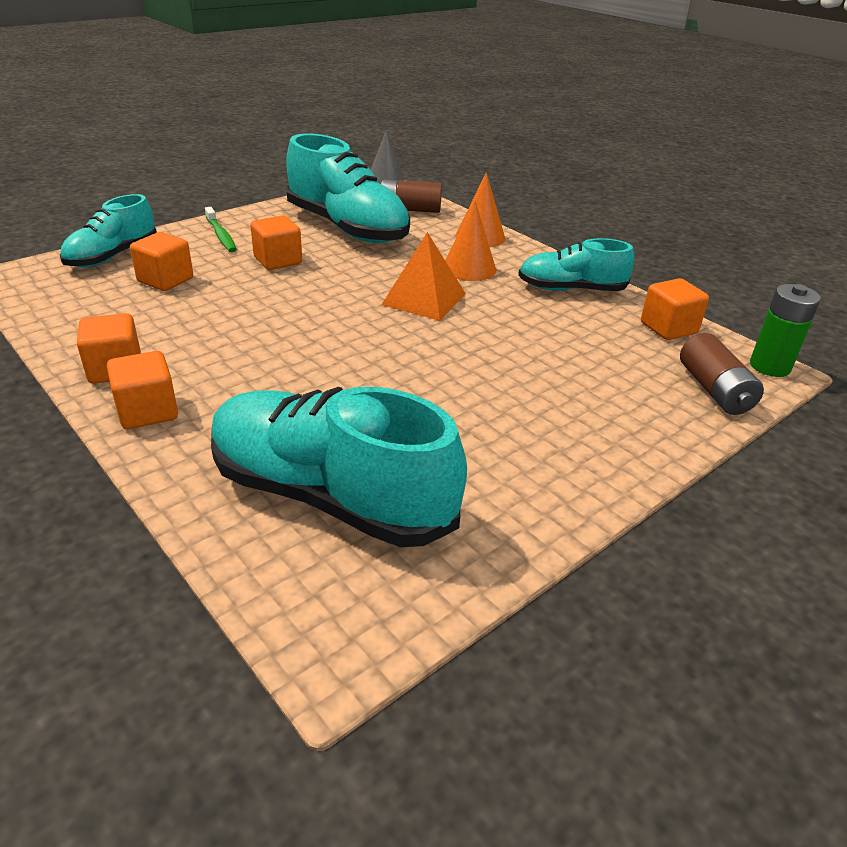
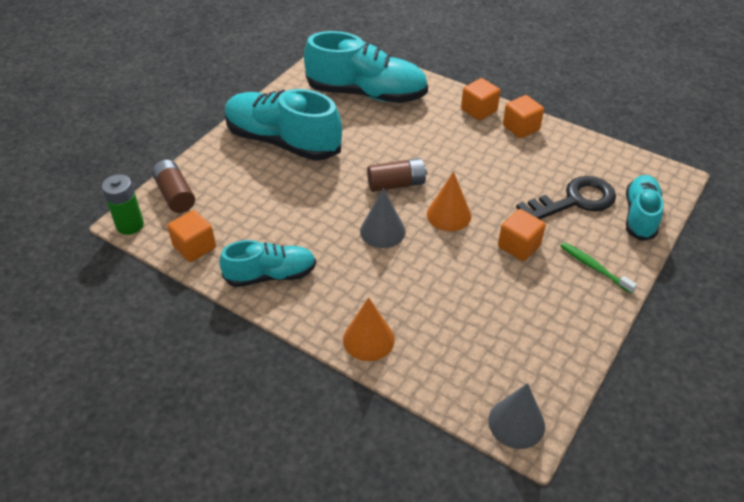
camera: 165 degrees right, 10 degrees up
(165, 280) = (574, 201): orange cube -> black key
(347, 228) = (499, 315): turquoise shoe -> turquoise shoe (283, 142)
(410, 209) = (461, 375): brown battery -> brown battery (396, 184)
(424, 299) = (382, 231): orange pyramid -> grey cone
(469, 268) = (362, 281): orange cone -> orange cone (449, 215)

